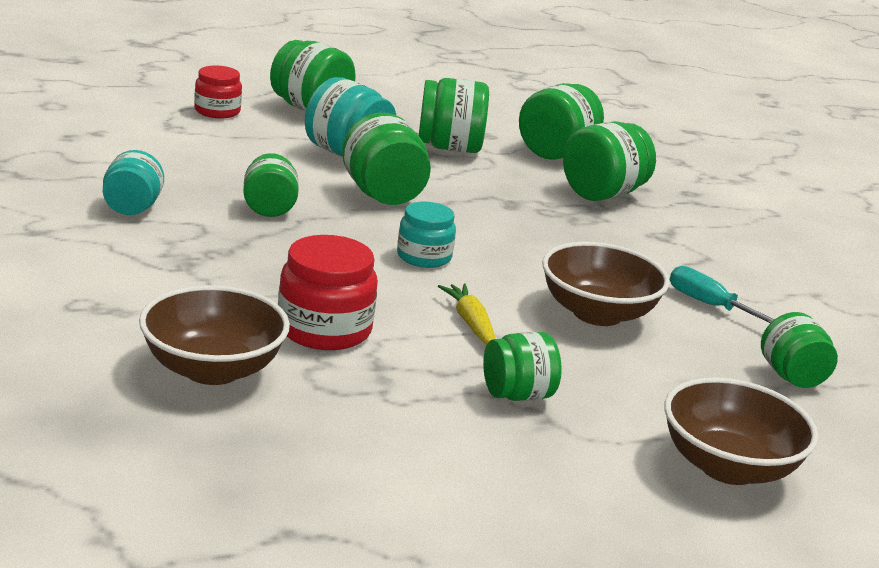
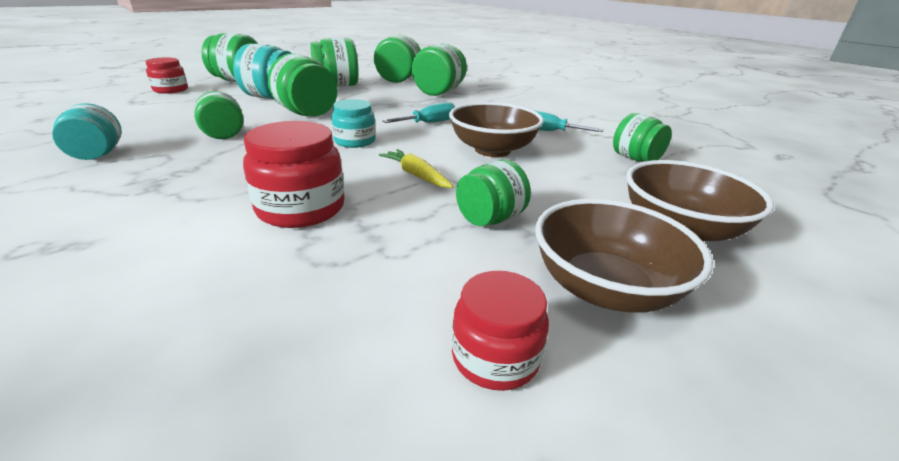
camera: 20 degrees left, 5 degrees up
(212, 369) = (194, 278): brown bowl -> brown bowl (604, 288)
(427, 496) = (495, 357): none -> red jar
(543, 250) = (429, 123): none -> turquoise screwdriver

